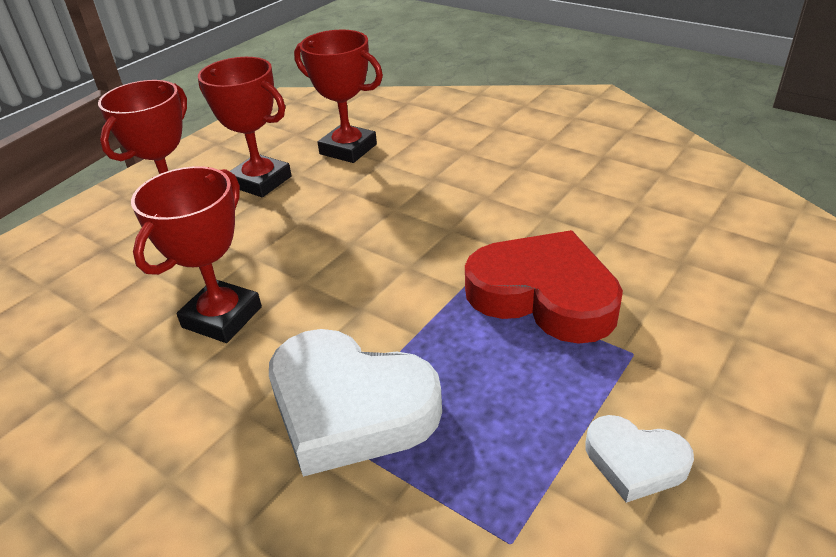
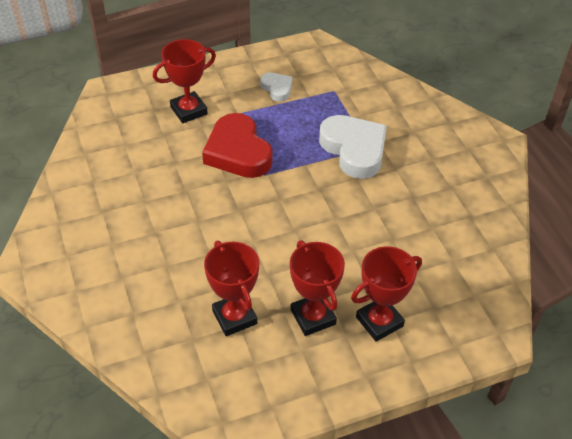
camera: 150 degrees left, 10 degrees up
(222, 317) = (385, 218): red trophy -> red trophy (189, 110)

